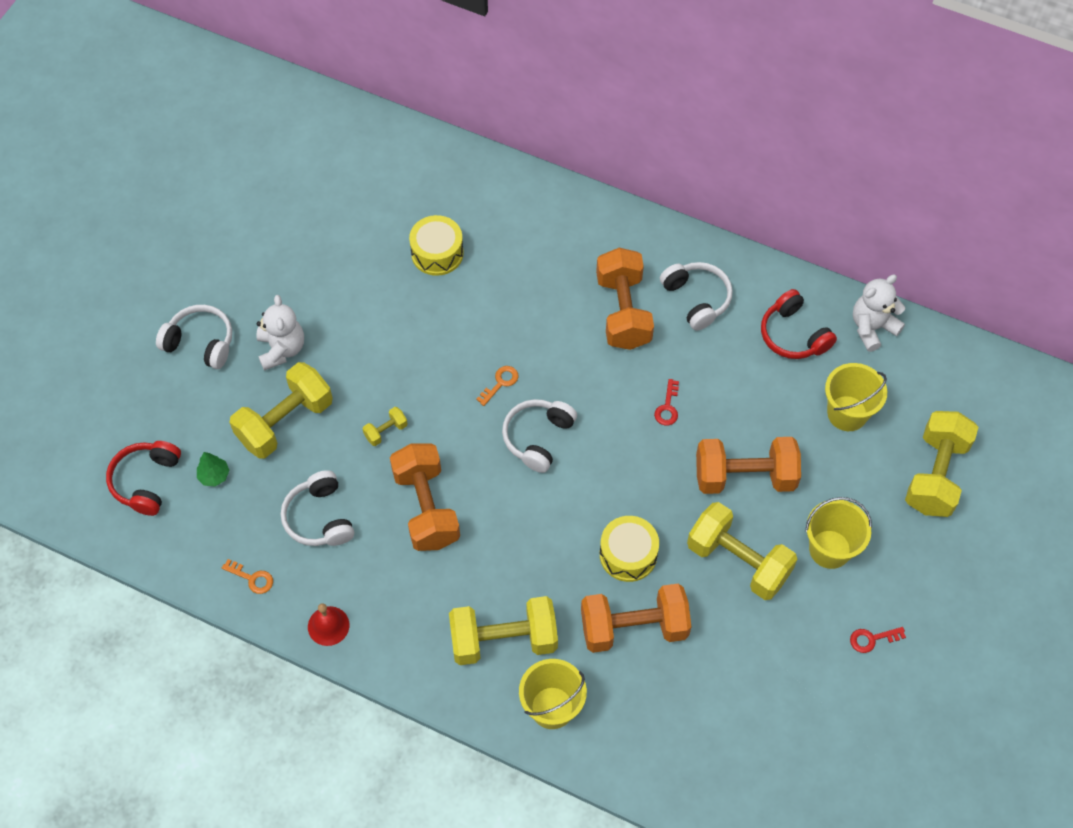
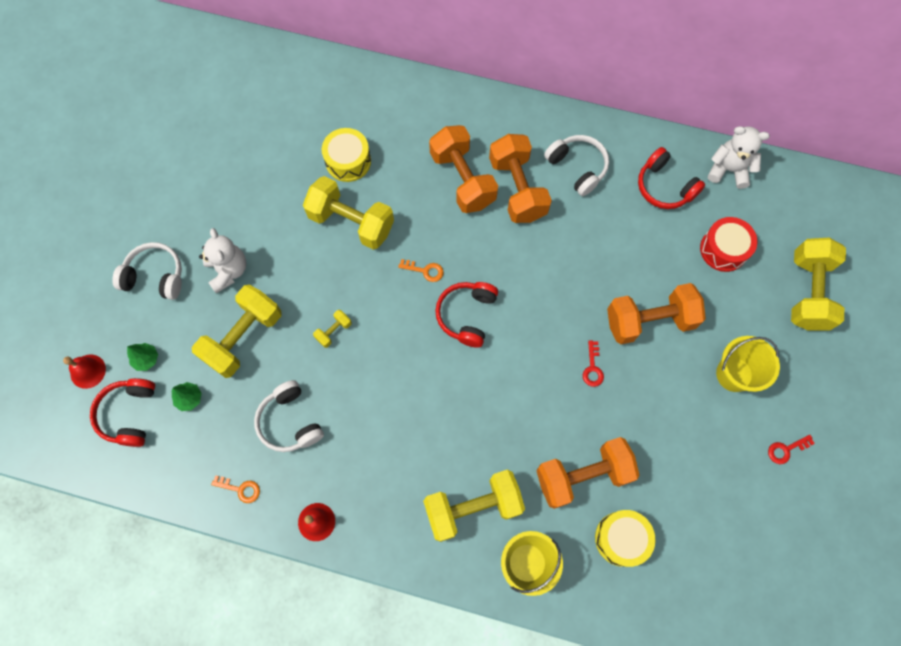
camera: 10 degrees left, 10 degrees up
(110, 430) = (88, 371): none -> red bell
(175, 427) = (146, 359): none -> green tree
(426, 507) = (382, 396): orange dumbbell -> orange dumbbell (462, 179)
(500, 383) = (425, 270): orange key -> orange key turned 75 degrees clockwise
(538, 438) = (467, 315): white headphones -> red headphones
(628, 554) = (565, 409): yellow drum -> yellow drum (621, 538)
(667, 407) = (572, 269): red key -> red key (592, 368)
(738, 561) = (659, 398): yellow dumbbell -> yellow dumbbell (351, 222)
(847, 413) = (723, 249): yellow bucket -> red drum
(872, 328) = (728, 170): white teddy bear -> white teddy bear turned 60 degrees clockwise

